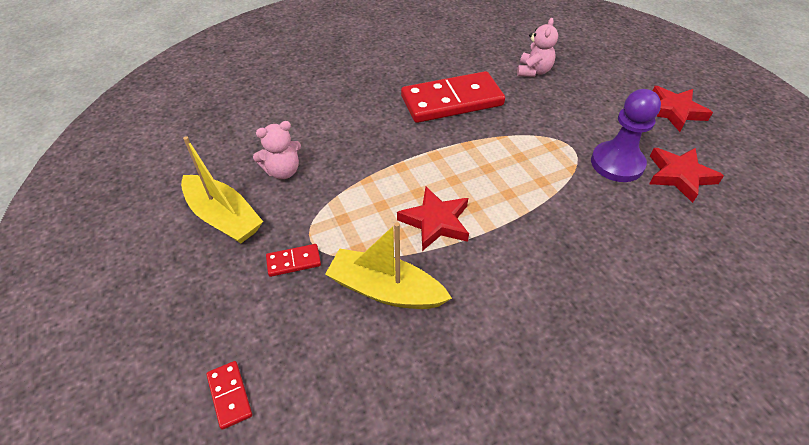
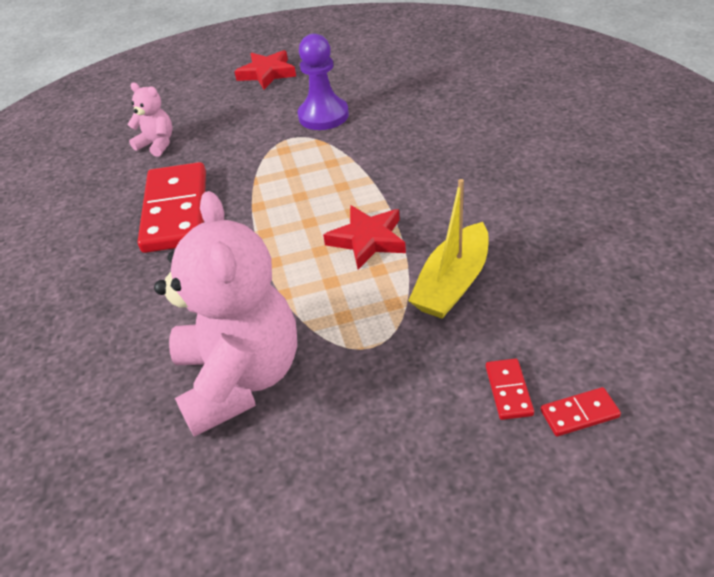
camera: 75 degrees left, 5 degrees down
(224, 217) = (310, 443): yellow boat -> none
(283, 171) = (240, 378): pink teddy bear -> pink teddy bear, size x2.18
(293, 262) = (402, 362): red domino -> red domino (509, 390)
(679, 176) = (350, 87): red star -> none

